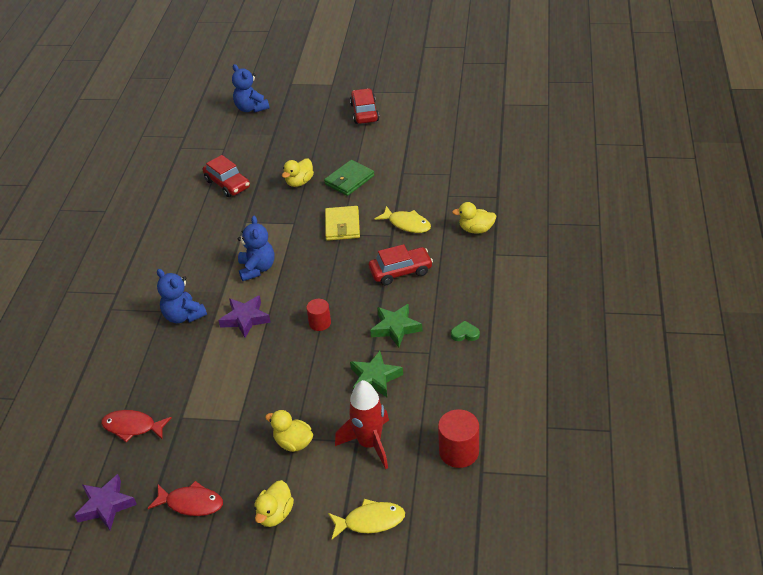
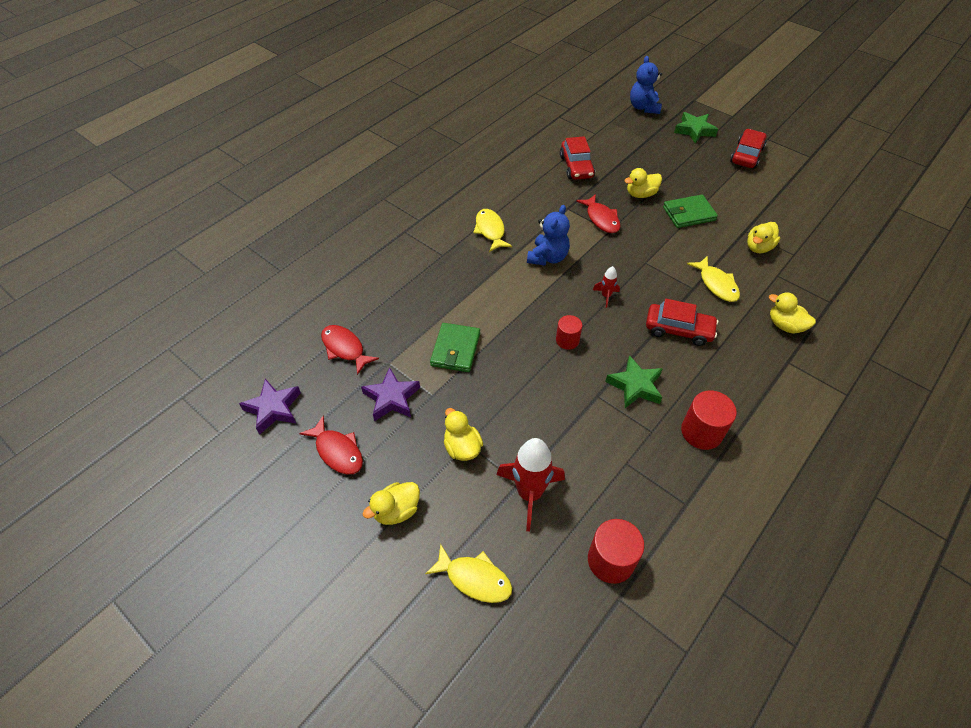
camera: 30 degrees right, 10 degrees up
(183, 316) = (456, 269): blue teddy bear -> none
(190, 271) = (490, 230): none -> yellow fish
(232, 377) = (455, 349): none -> green wallet
(245, 319) = (505, 300): purple star -> purple star (391, 398)
(280, 217) = (601, 219): none -> red fish
(327, 275) = (606, 296): none -> red rocket
(342, 225) = (652, 255): yellow wallet -> none
(375, 378) = (580, 427): green star -> green star (694, 130)
(420, 181) = (758, 247): none -> yellow duck
(465, 334) = (701, 432): green heart -> red cylinder

